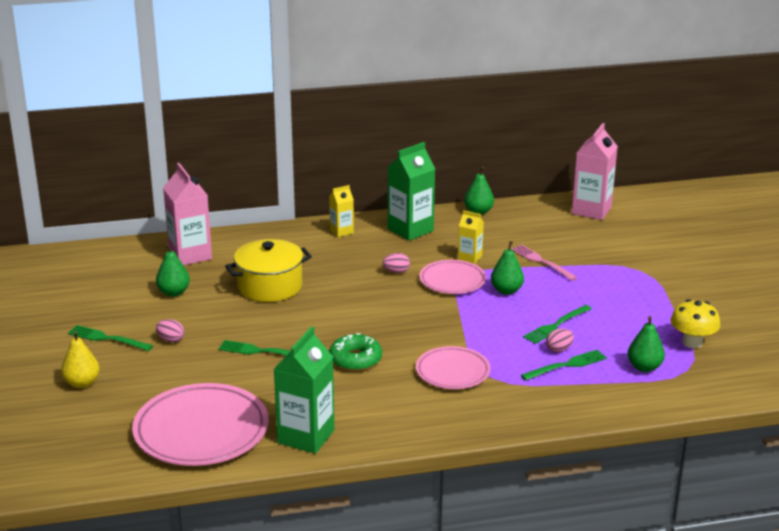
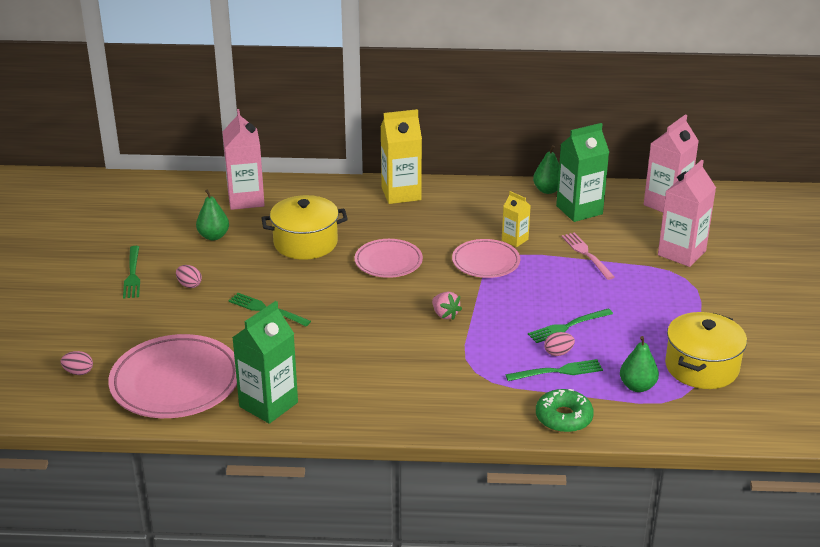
camera: 15 degrees right, 5 degrees up
(82, 383) = (91, 316): yellow pear -> none
(107, 338) = (132, 275): green fork -> green fork turned 135 degrees counterclockwise
(341, 231) = (401, 193): yellow carton -> yellow carton, size x1.84
(355, 359) = (352, 332): green donut -> green donut (563, 418)
(396, 272) = (434, 244): pink egg -> pink egg (78, 372)
(410, 230) = (469, 201): green carton -> green carton (579, 210)
(437, 331) = (445, 314): none -> pink strawberry
(452, 372) = (440, 360): pink plate -> pink plate (388, 262)
(506, 290) = (535, 281): green pear -> none
(626, 250) = (681, 253): none -> pink carton
(692, 342) = (701, 367): yellow mushroom -> yellow pot

